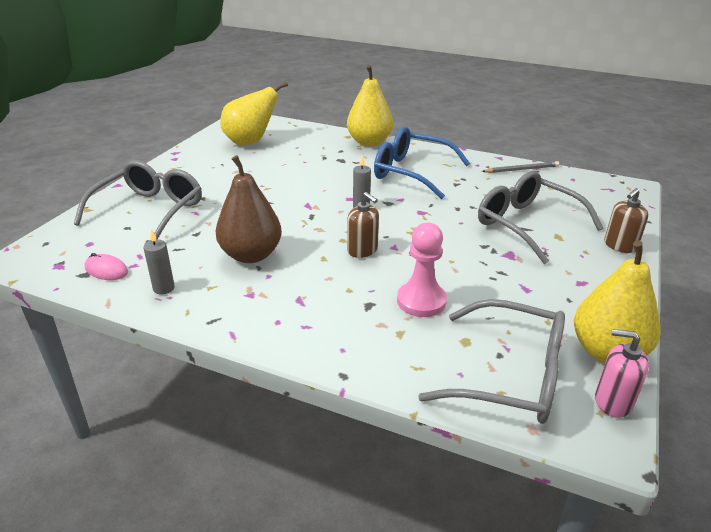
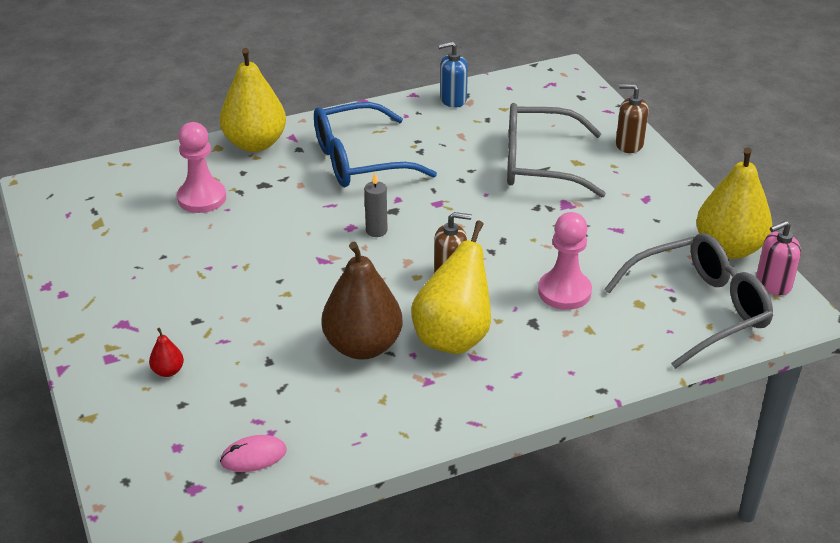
camera: 45 degrees left, 5 degrees up
(150, 211) = (168, 371): grey glasses -> red pear
(164, 288) = (343, 431): grey candle -> none
(250, 142) = (115, 218): yellow pear -> yellow pear (453, 337)
(301, 152) = (202, 198): none -> pink pawn
(521, 169) = (453, 99): grey pencil -> blue soap dispenser
(620, 246) = (629, 144): brown soap dispenser -> brown soap dispenser turned 105 degrees clockwise

